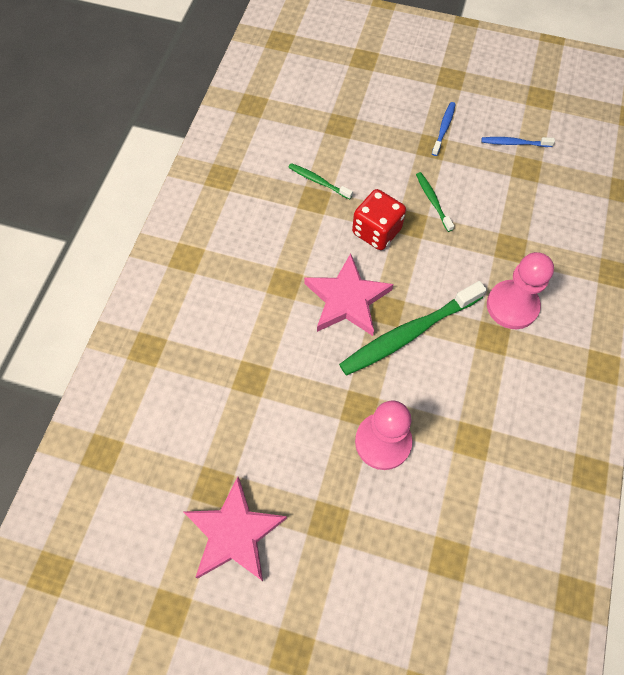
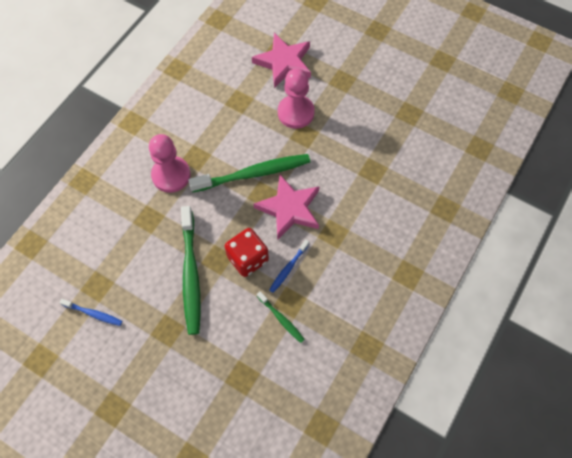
camera: 165 degrees left, 0 degrees up
(234, 533) = (399, 87): pink star -> pink star (284, 62)
(433, 201) = (191, 274): green toothbrush -> green toothbrush, size x2.05
(443, 128) = (148, 347): blue toothbrush -> blue toothbrush (288, 268)

